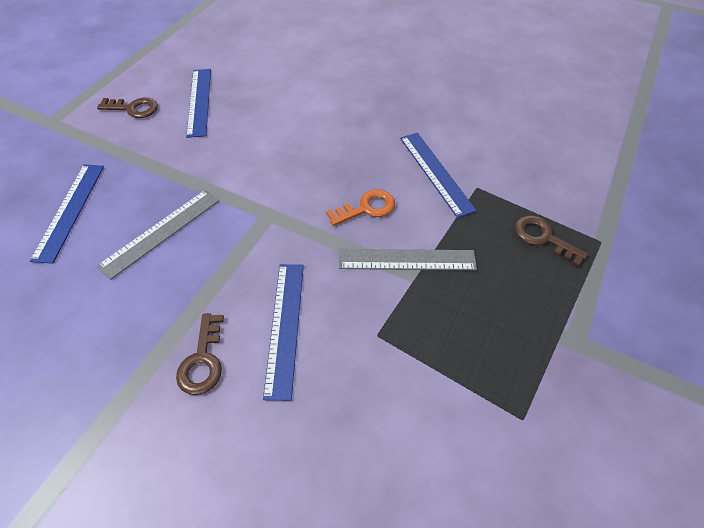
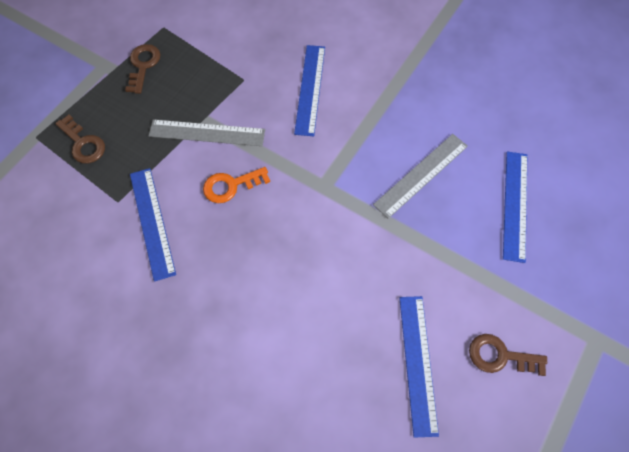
camera: 175 degrees left, 10 degrees up
(203, 360) = (367, 72): brown key -> brown key (143, 65)

